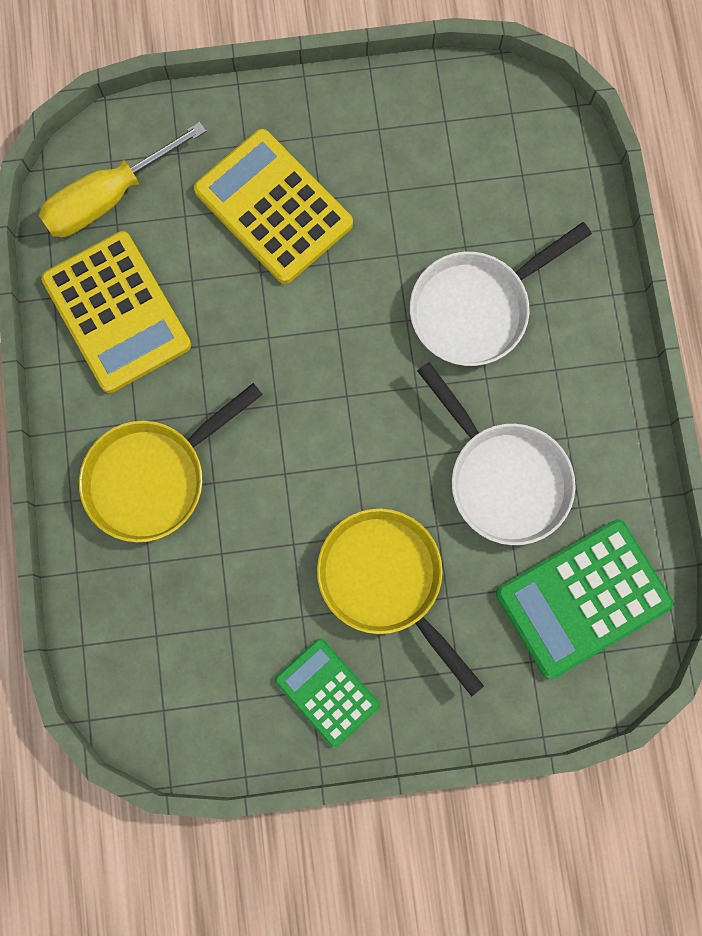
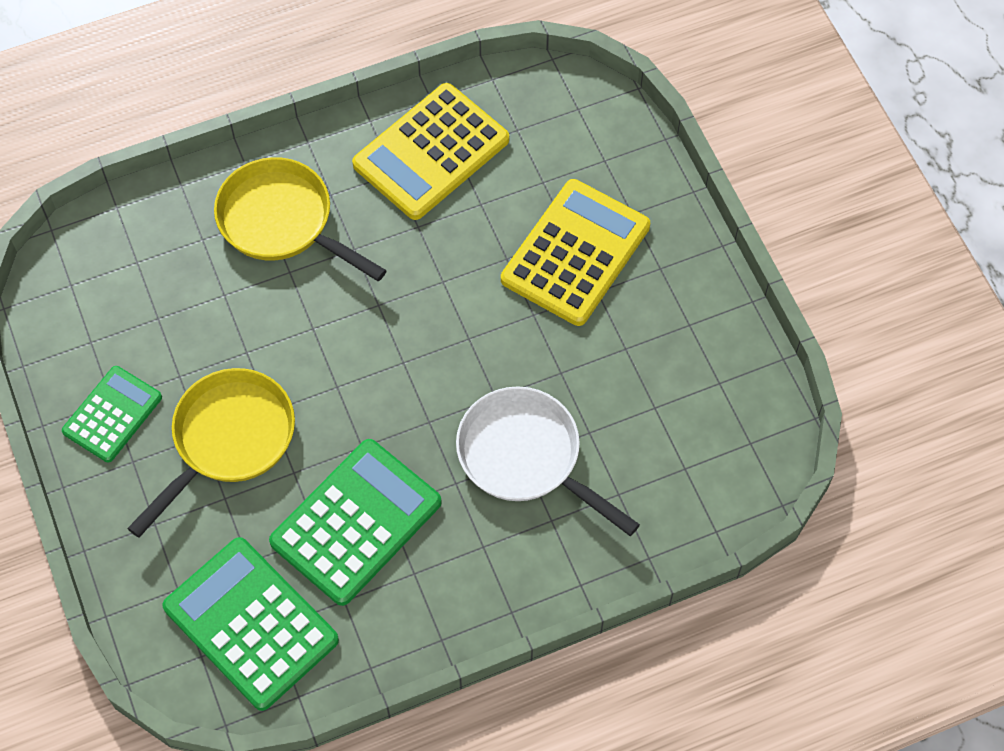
camera: 75 degrees right, 15 degrees down
(109, 197) = (541, 117): yellow screwdriver -> none
(503, 478) = (356, 522): white pan -> green calculator

